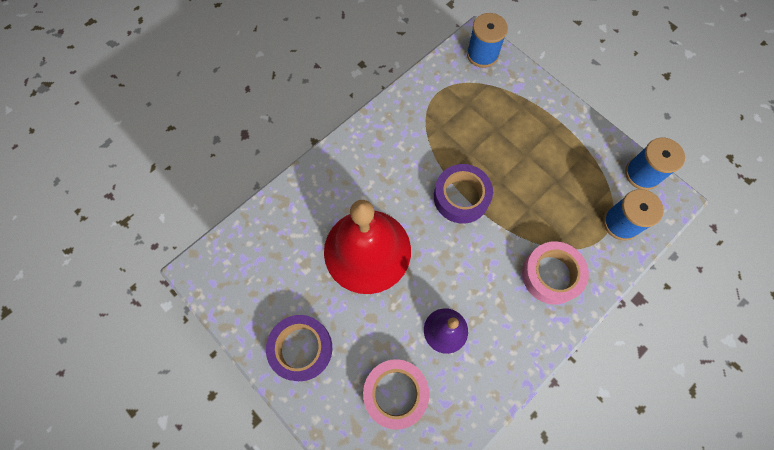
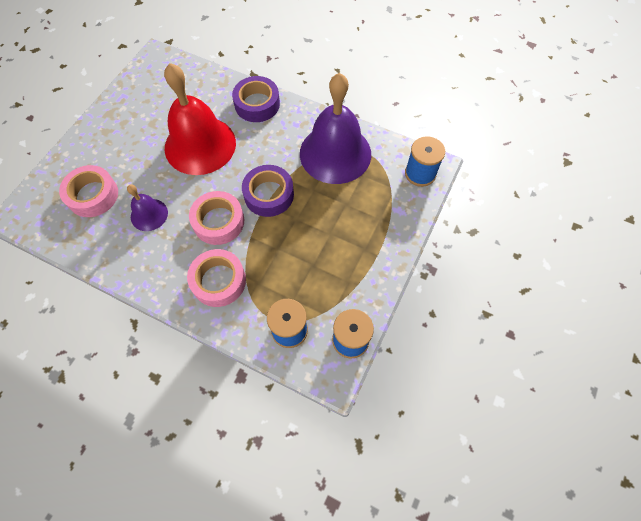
camera: 70 degrees right, 5 degrees down
(301, 348) = (114, 129): purple tape -> purple tape (257, 104)
(431, 118) = (335, 153): none -> purple bell
(479, 257) = (218, 221): none -> pink tape

